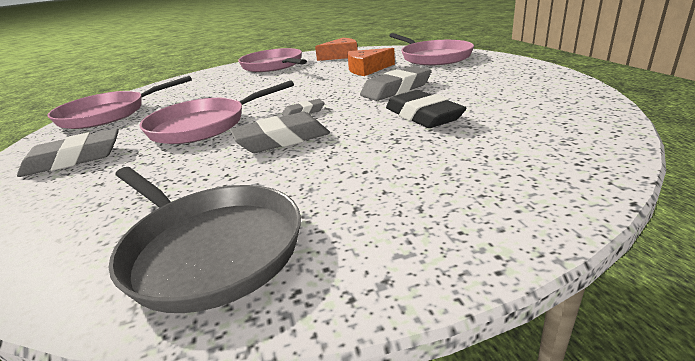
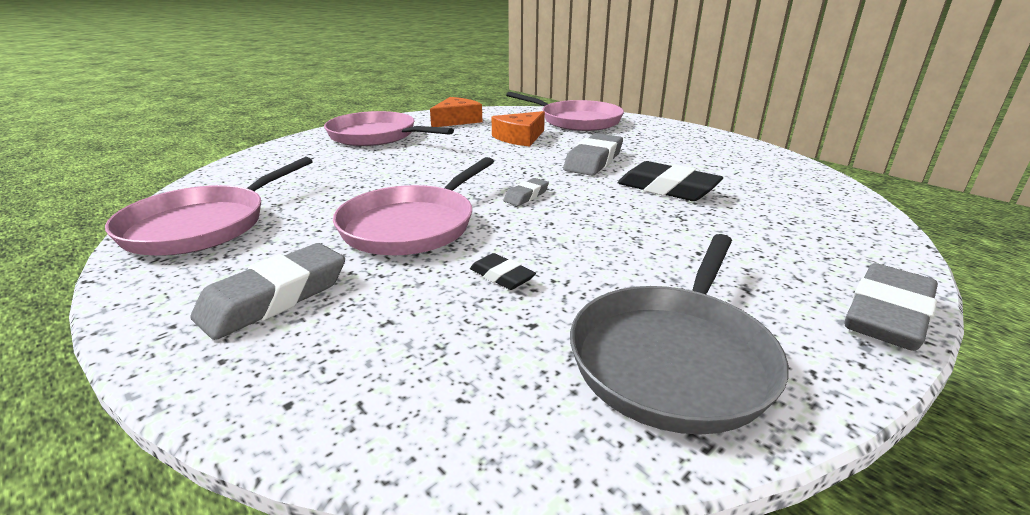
camera: 30 degrees left, 0 degrees up
(199, 166) = (502, 276): none -> black eraser
(210, 248) = (673, 358): grey pan -> grey pan turned 105 degrees clockwise
(282, 139) = (554, 231): grey eraser -> grey eraser (887, 315)

